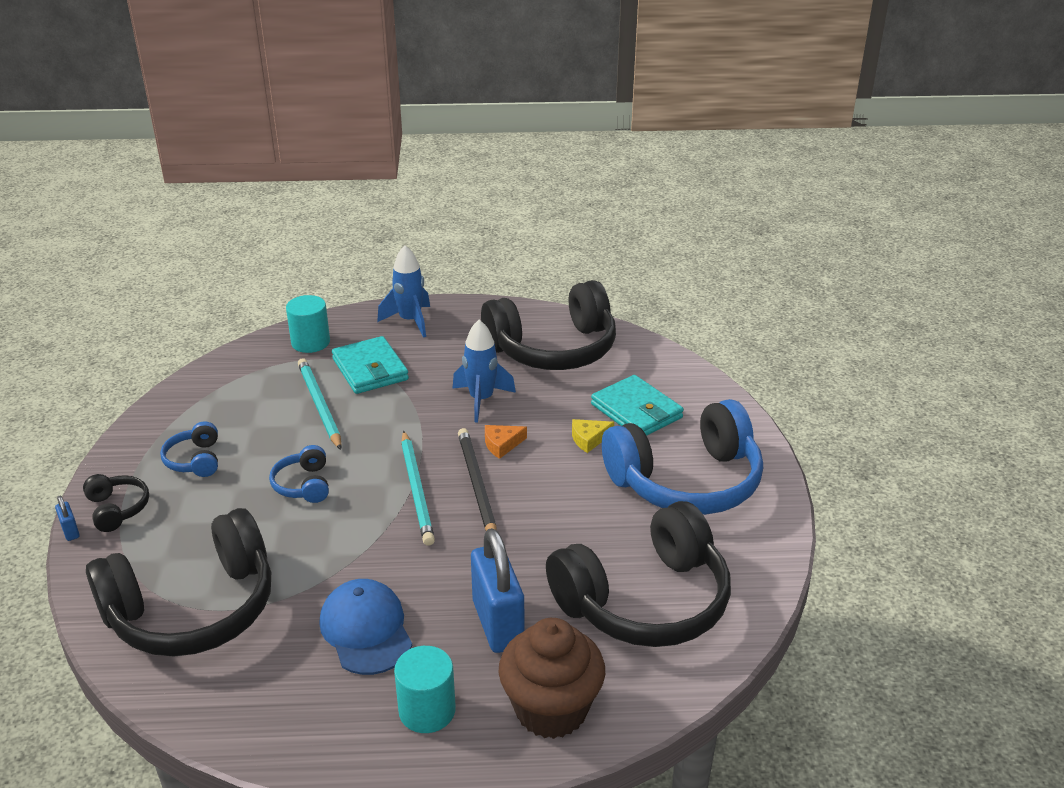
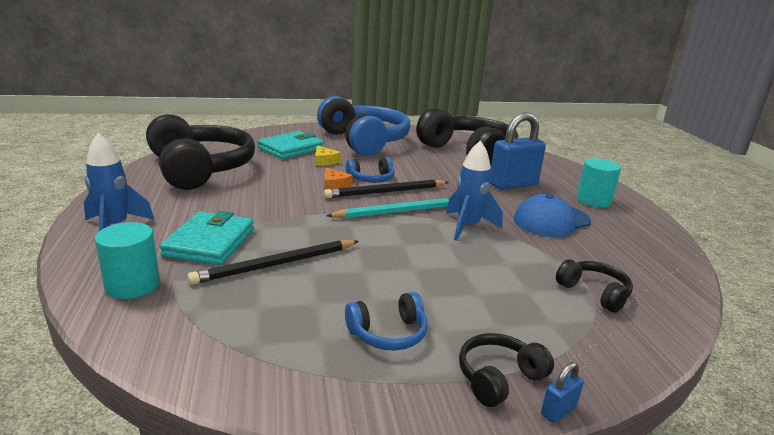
camera: 100 degrees left, 10 degrees down
(193, 609) = (594, 293): black headphones -> black headphones, size x0.43
(303, 485) = (409, 259): blue headphones -> blue headphones (371, 179)
(319, 406) = (277, 264): turquoise pencil -> black pencil
(370, 369) = (210, 242): turquoise wallet -> turquoise wallet turned 45 degrees counterclockwise
(481, 400) = (273, 192): blue rocket -> blue rocket (468, 226)
(551, 709) = (561, 173): brown cupcake -> none

